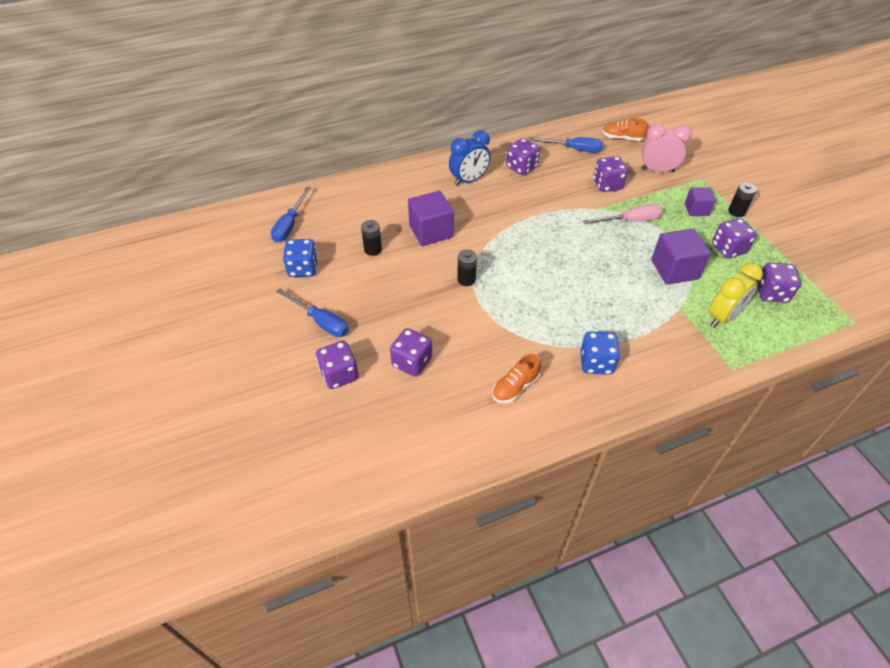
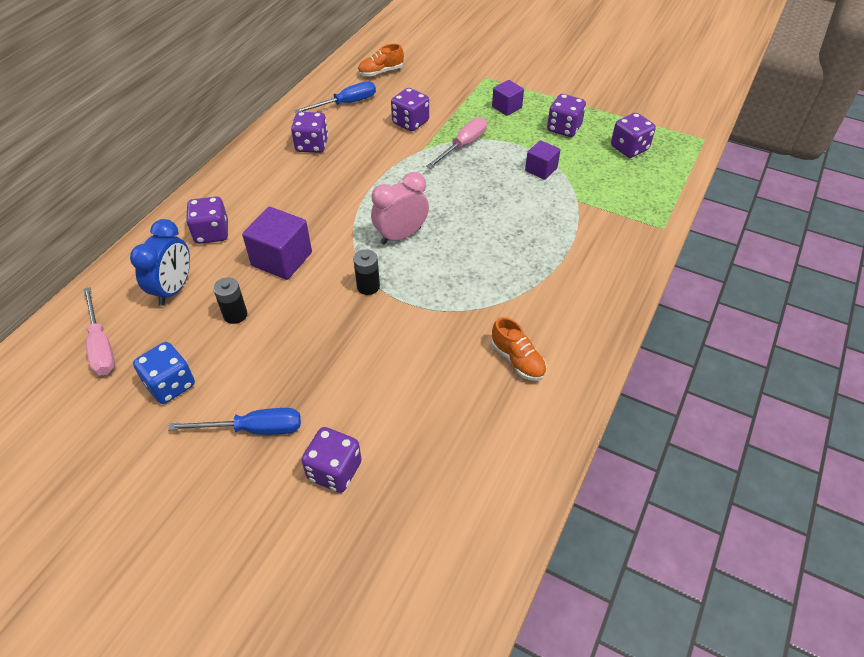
camera: 40 degrees left, 0 degrees up
(290, 225) = (101, 346): blue screwdriver -> pink screwdriver
(412, 362) = (398, 404): purple dice -> purple dice (212, 233)
(469, 180) = (269, 185): blue clock -> blue clock (174, 289)
(515, 387) = (517, 360): orange shoe -> orange shoe turned 45 degrees counterclockwise
(596, 363) = (561, 291): blue dice -> none
(657, 170) = (440, 88): pink clock -> pink clock (401, 235)
(674, 269) = (541, 169): purple cube -> purple cube, size x0.60
(723, 317) = (615, 189): yellow clock -> none
(736, 211) = (539, 93): black battery -> none

